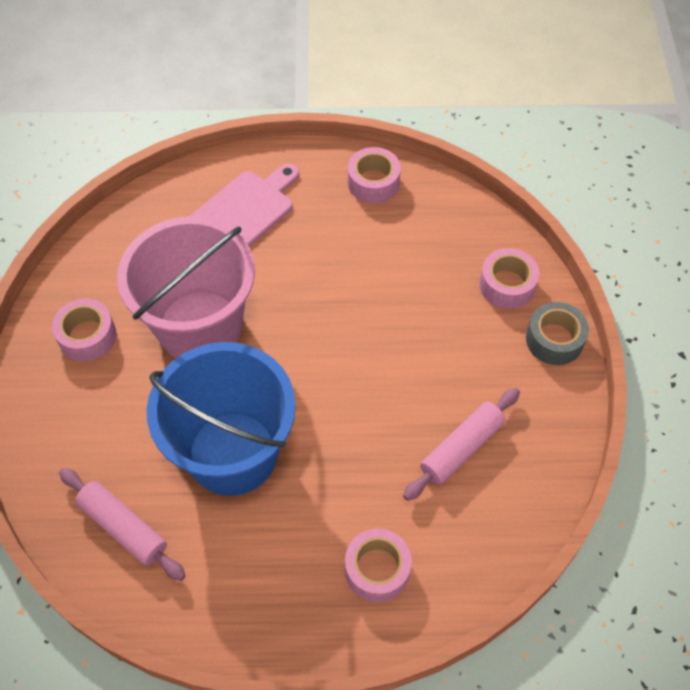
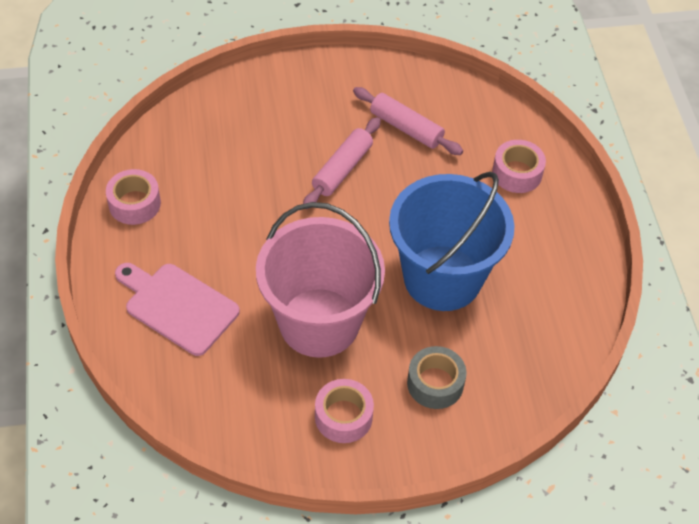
camera: 100 degrees left, 5 degrees down
(123, 528) = (527, 346): pink rolling pin -> pink rolling pin (342, 169)
(507, 285) = (246, 103): pink tape -> none
(554, 340) = (297, 74): grey tape -> grey tape (435, 383)

